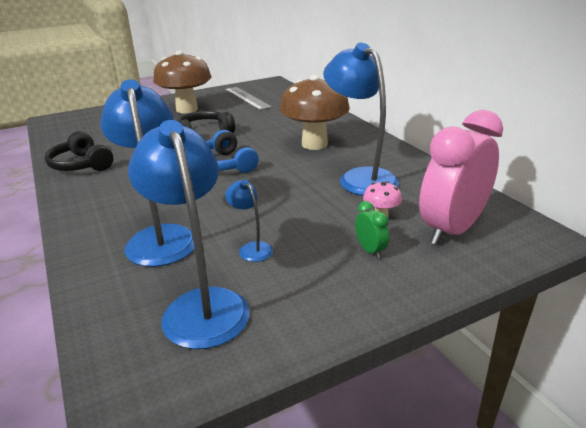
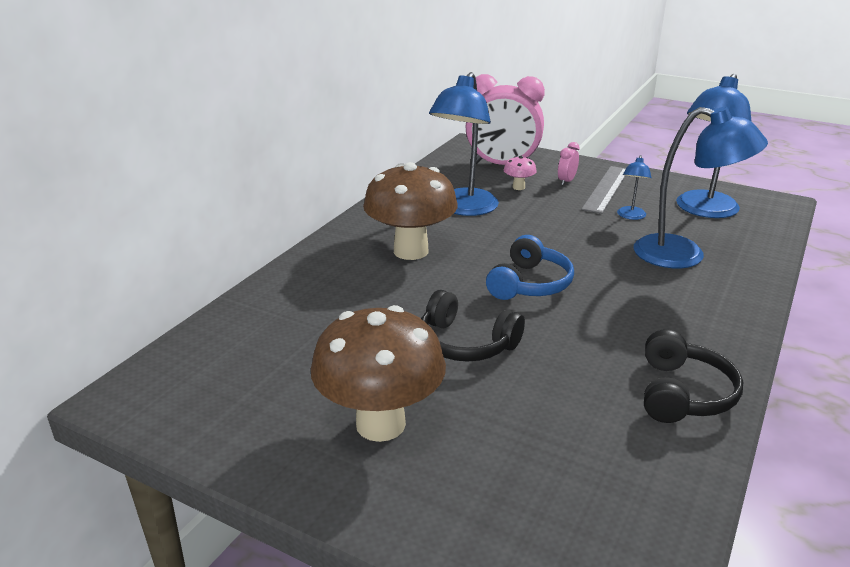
camera: 125 degrees left, 0 degrees up
(160, 237) = (684, 255): blue lamp -> blue lamp turned 105 degrees counterclockwise
(247, 98) = (258, 380): grey ruler -> grey ruler (606, 189)
(370, 250) = (566, 181): green clock -> pink clock

